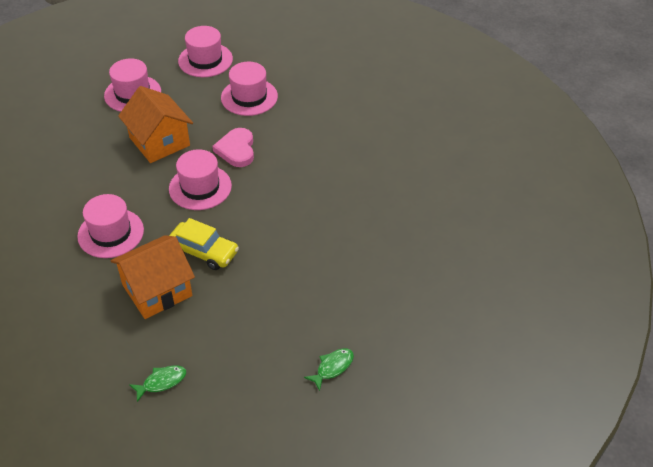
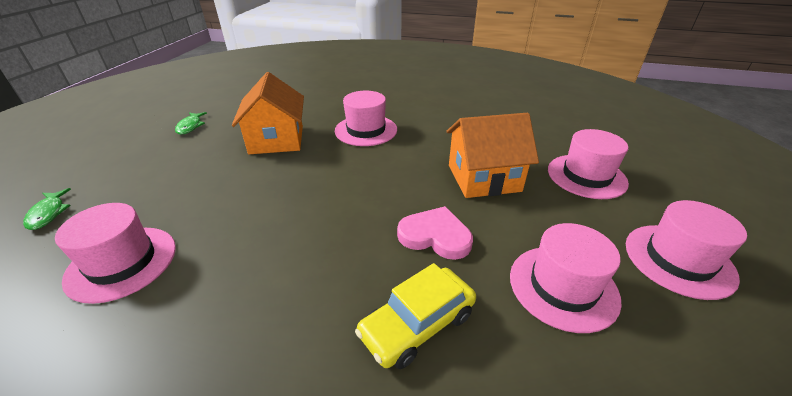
camera: 115 degrees right, 10 degrees down
(200, 187) = (385, 189): pink hat -> pink hat (122, 262)
(204, 251) = (291, 171): yellow car -> yellow car (417, 324)

